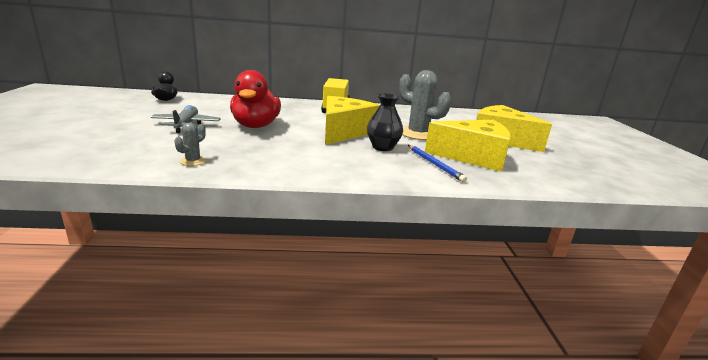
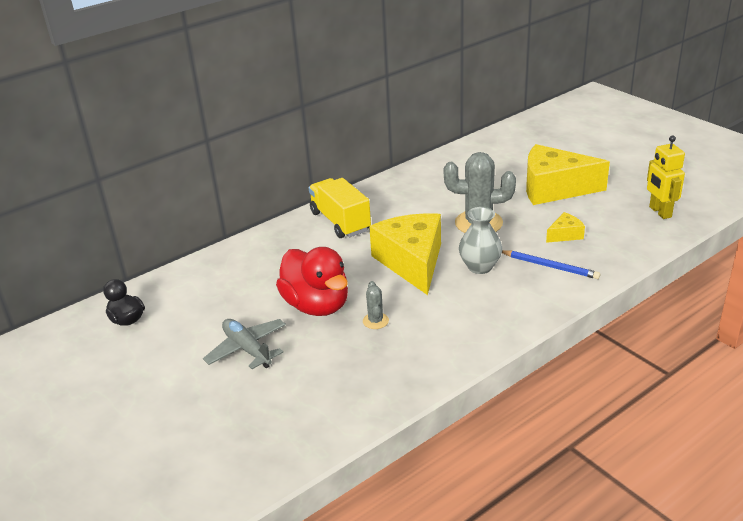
camera: 30 degrees left, 10 degrees up
(193, 161) = (361, 395): grey cactus -> grey cactus (375, 321)
(382, 147) = (480, 267): black vase -> grey vase
(473, 157) = (565, 235): yellow cheese -> yellow cheese, size x0.44
(578, 174) = (659, 212): none -> yellow robot

